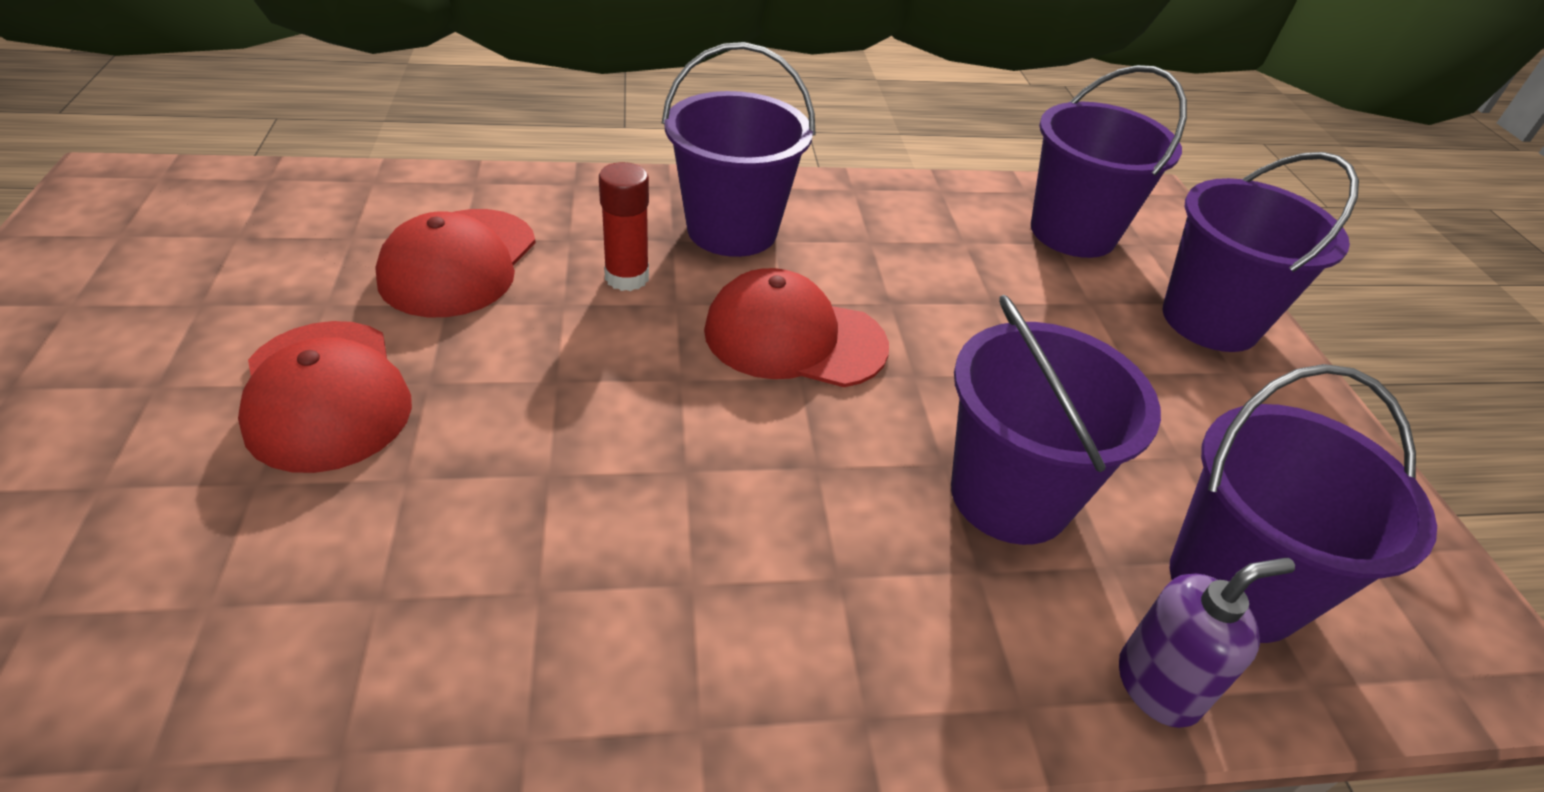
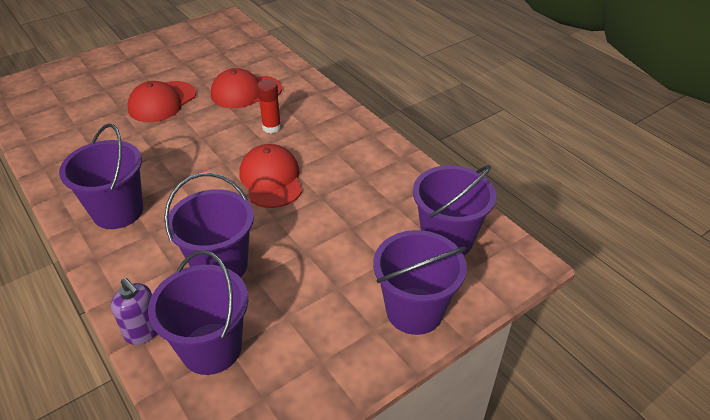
camera: 65 degrees right, 0 degrees up
(732, 230) = (329, 138): purple bucket -> purple bucket (118, 211)

